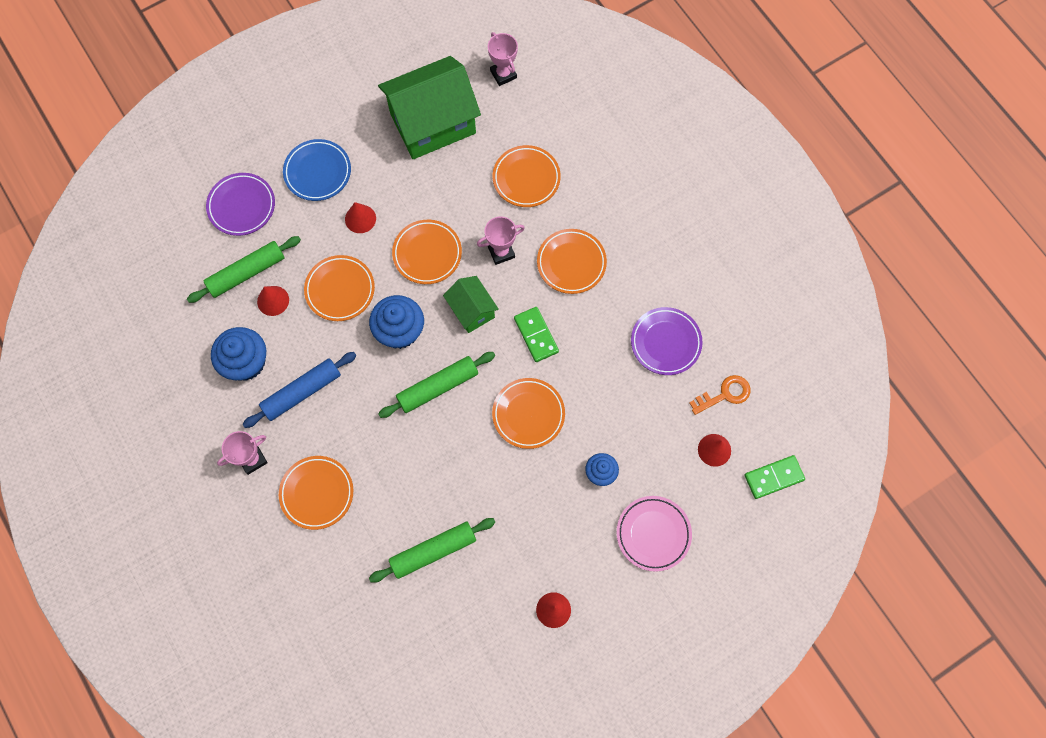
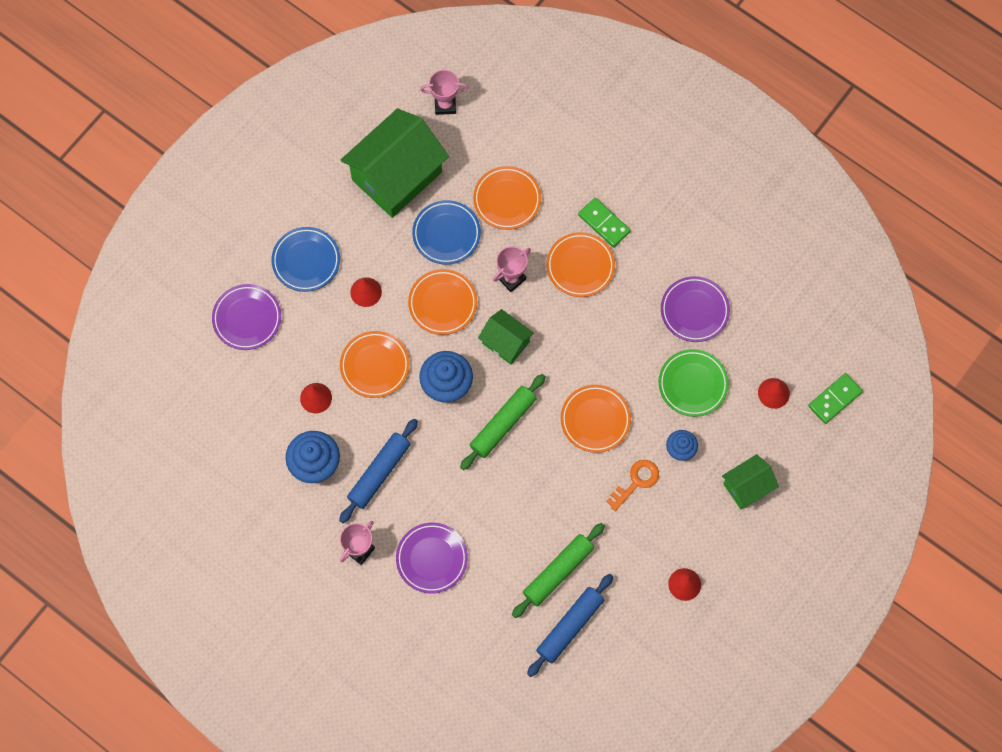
camera: 20 degrees left, 0 degrees up
(246, 273) = (279, 380): green rolling pin -> none
(317, 493) = (432, 559): orange plate -> purple plate
(423, 610) = (570, 626): none -> blue rolling pin
(457, 191) = (446, 234): none -> blue plate
(503, 74) = (445, 105): pink trophy -> pink trophy turned 45 degrees counterclockwise
(536, 335) = (574, 345): green domino -> green domino (604, 223)
(637, 413) = (693, 384): none -> green plate
(653, 534) = (747, 487): pink plate -> green house
(724, 394) = (764, 339): orange key -> orange key (636, 482)

